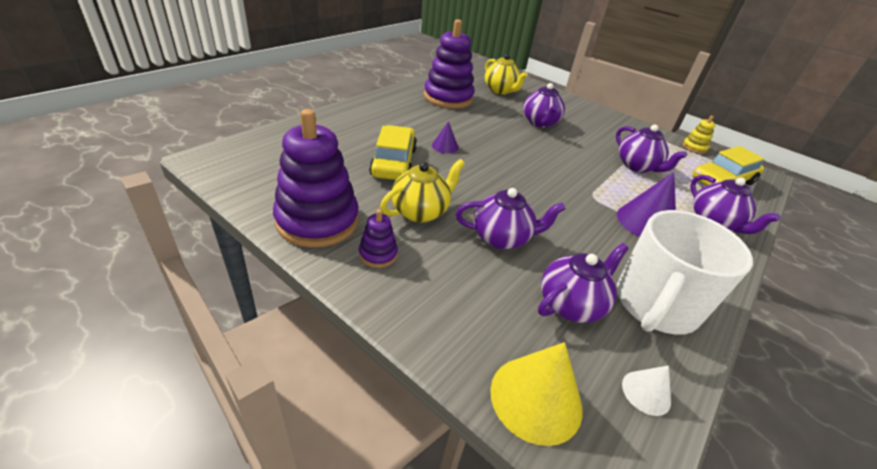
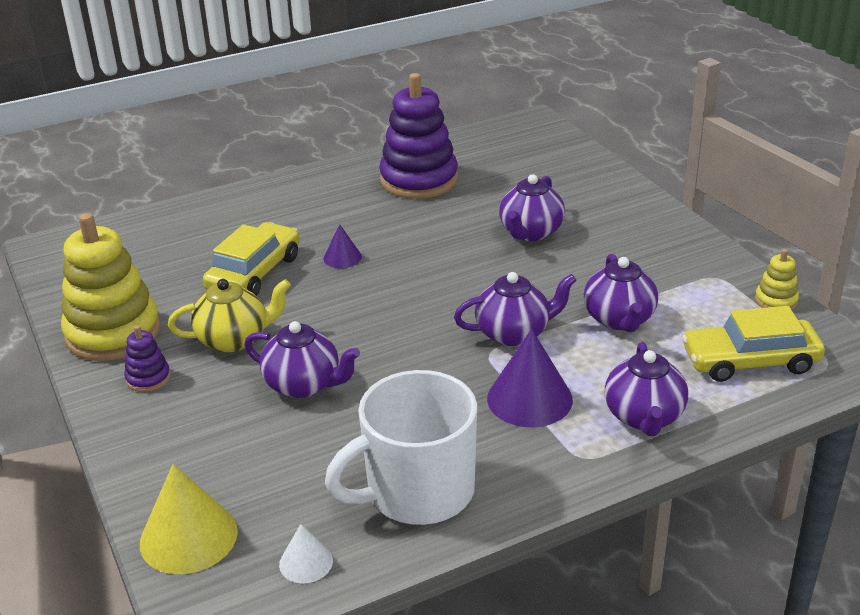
camera: 30 degrees right, 5 degrees down
(317, 221) = (113, 333): purple stacking toy -> yellow stacking toy
(500, 90) = (521, 171): yellow teapot -> none
(571, 304) = (314, 468): purple teapot -> purple teapot (514, 333)

